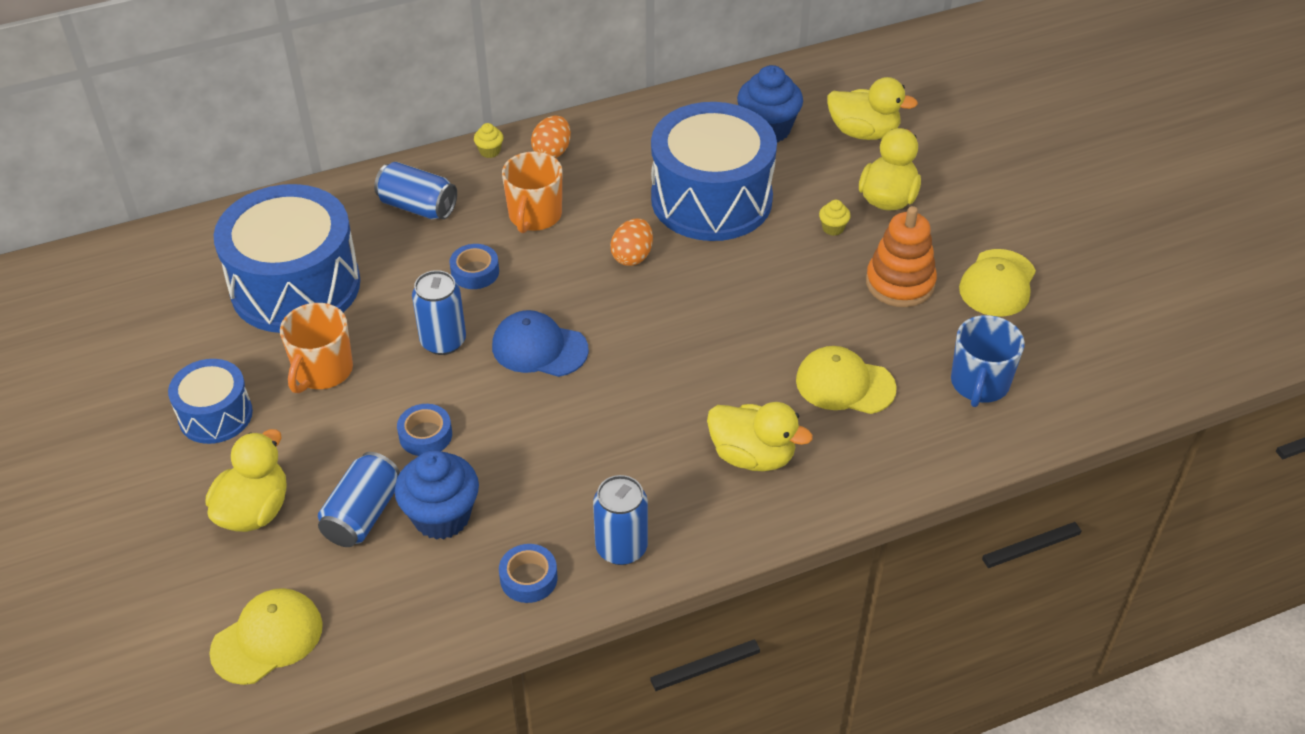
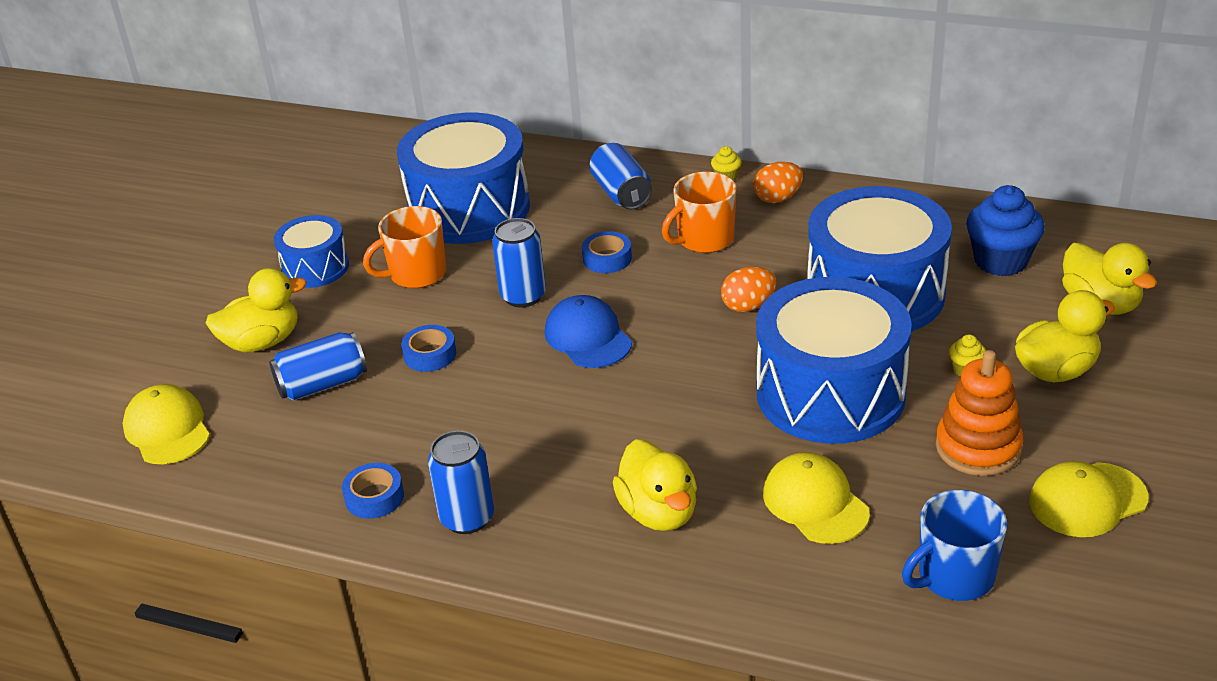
camera: 45 degrees right, 10 degrees down
(267, 638) = (167, 429): yellow cap -> yellow cap turned 120 degrees counterclockwise
(441, 516) = (371, 417): blue cupcake -> none
(766, 296) = (830, 393): none -> blue drum

